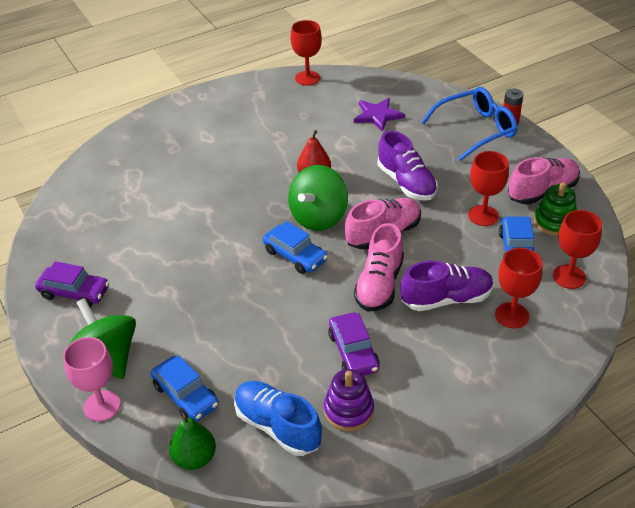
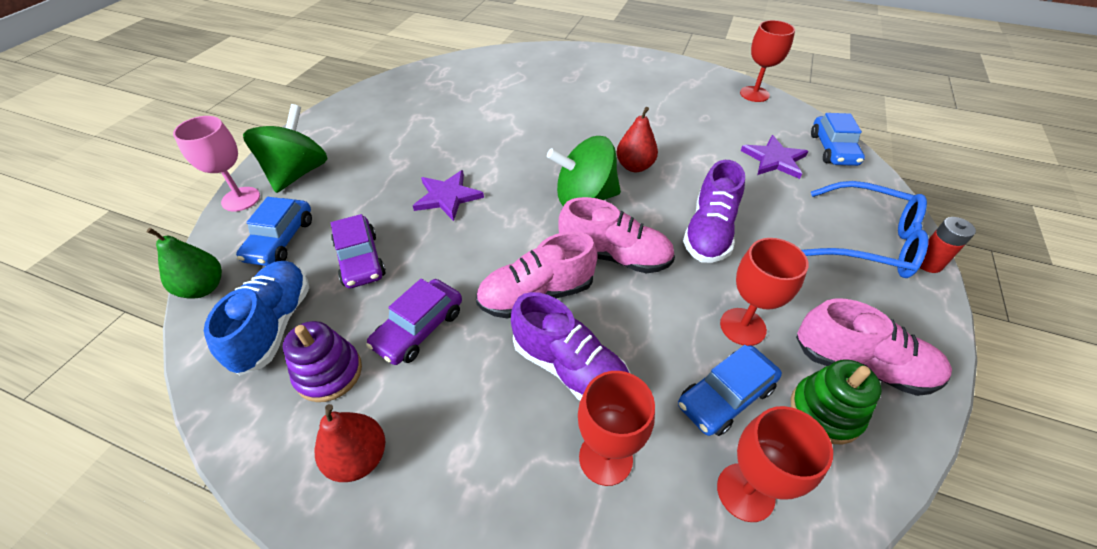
camera: 50 degrees right, 5 degrees up
(74, 292) = (359, 120): purple car -> purple car (360, 260)
(239, 283) = (447, 196): none -> purple star
(295, 255) = (516, 211): blue car -> blue car (833, 149)
(425, 418) = (359, 458): none -> red pear

